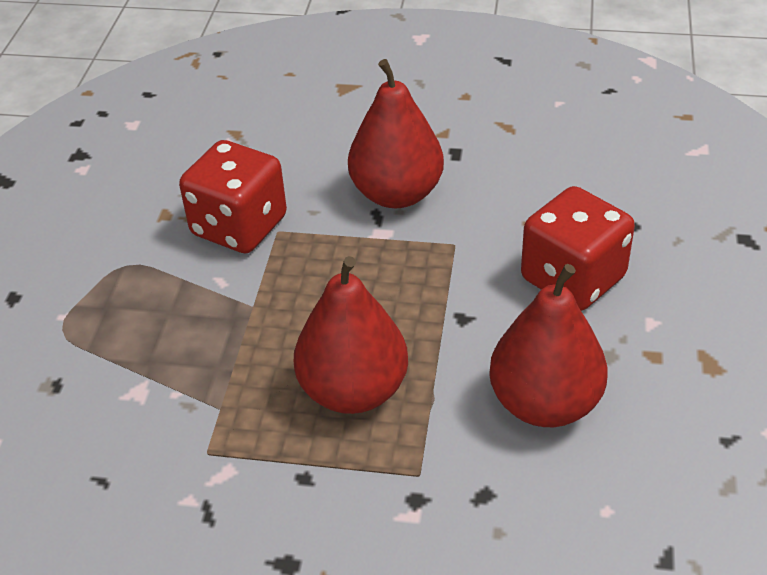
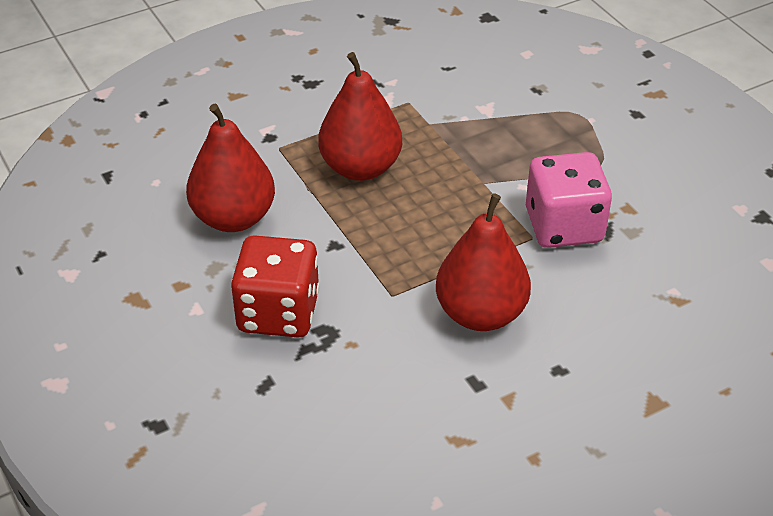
camera: 140 degrees right, 0 degrees up
(239, 226) = (564, 226): red dice -> pink dice

